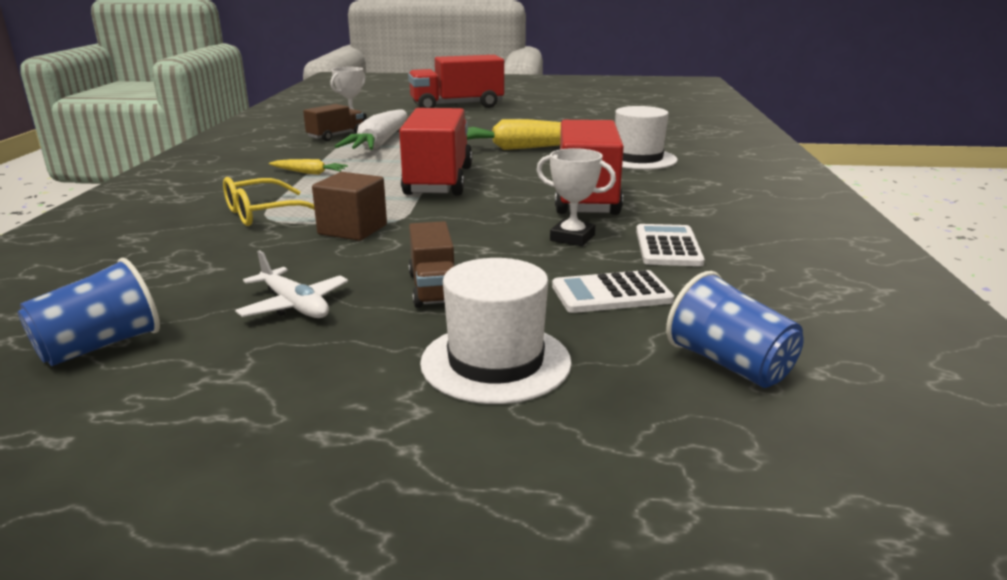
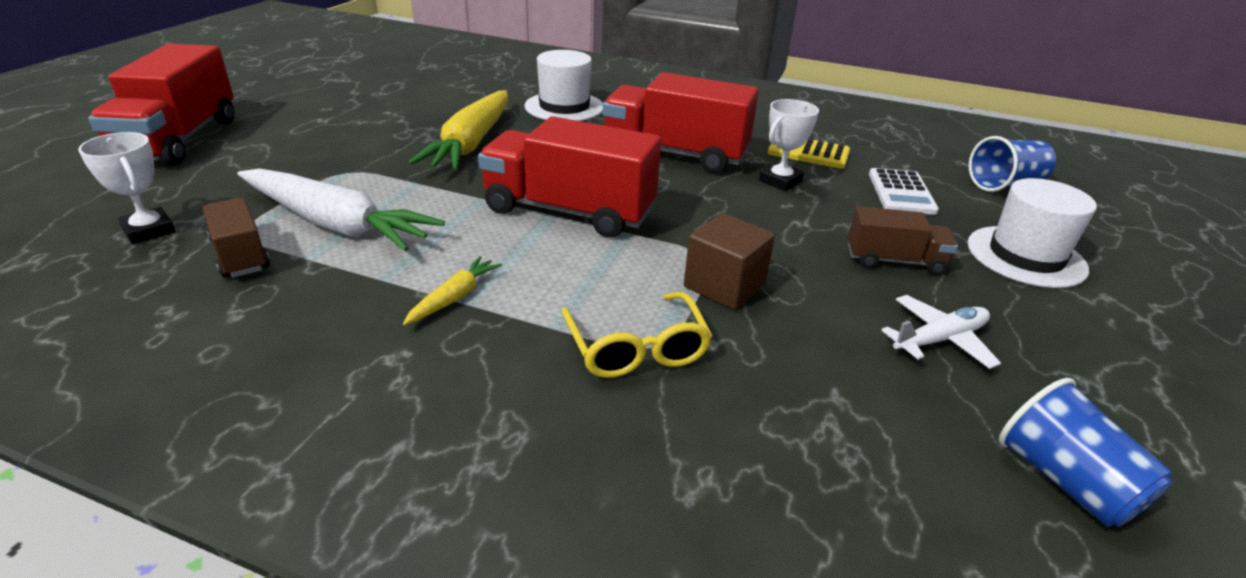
camera: 75 degrees left, 10 degrees up
(668, 247) = (808, 153): white calculator -> yellow calculator

